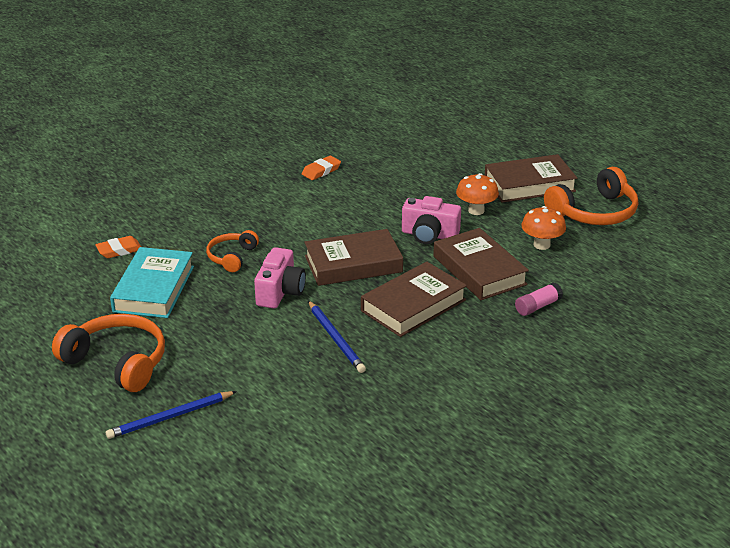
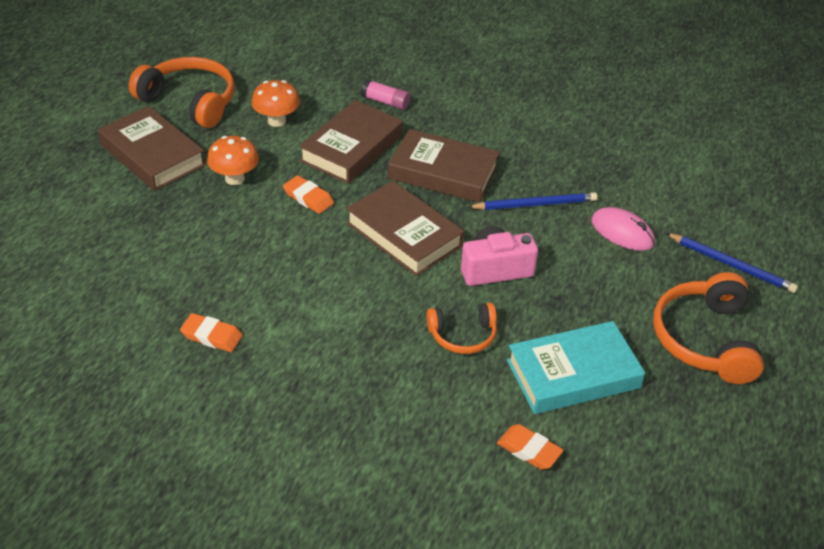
camera: 120 degrees left, 10 degrees up
(262, 372) = (622, 232): none -> pink mouse
(335, 338) = (534, 204): blue pencil -> blue pencil turned 45 degrees clockwise
(429, 235) = (308, 198): pink camera -> orange eraser

